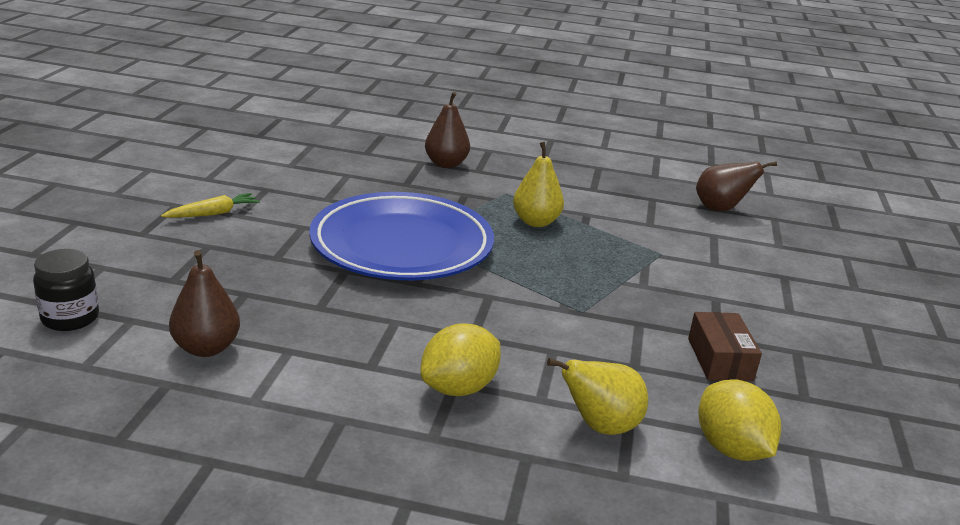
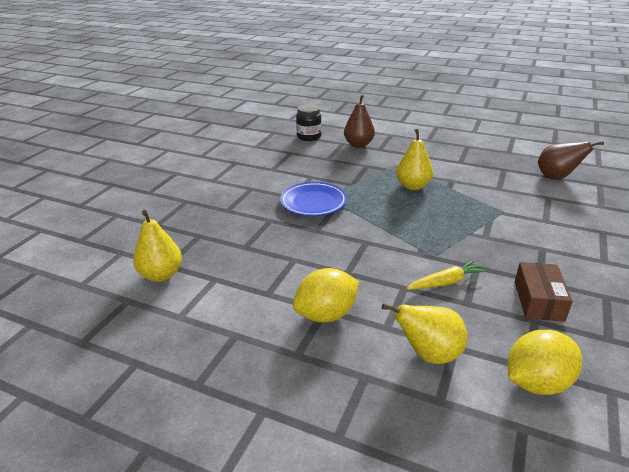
camera: 15 degrees right, 5 degrees up
(70, 318) = (85, 250): black jar -> black jar (309, 137)
(206, 348) = (161, 275): brown pear -> yellow pear
(213, 213) = (197, 179): yellow carrot -> yellow carrot (446, 282)
(402, 245) = (313, 202): blue plate -> blue plate, size x0.53
(731, 448) = (536, 382): yellow lemon -> yellow lemon turned 75 degrees clockwise

